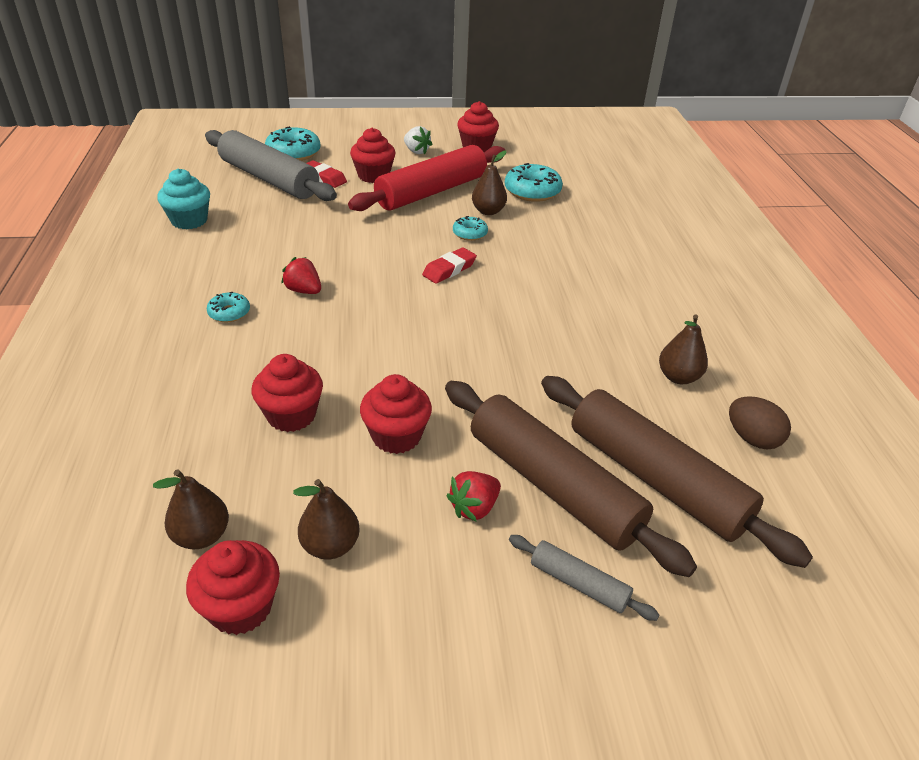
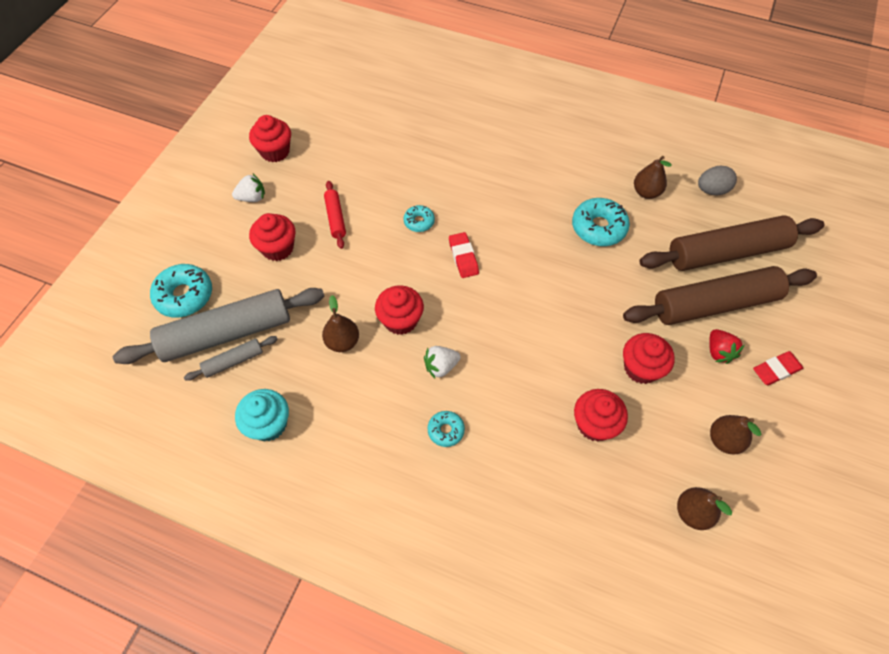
camera: 60 degrees left, 20 degrees up
(241, 607) = (757, 504): red cupcake -> red cupcake (400, 320)
(304, 291) = (441, 366): red strawberry -> white strawberry
(324, 178) = (255, 288): red eraser -> red eraser (776, 370)
(432, 192) = (335, 218): red rolling pin -> red rolling pin, size x0.46
(488, 211) = (392, 194): brown pear -> brown pear (342, 342)
(532, 191) = (378, 152): turquoise donut -> turquoise donut (598, 227)
(578, 584) = (789, 328): grey rolling pin -> grey rolling pin (233, 361)
(752, 438) = (712, 190): brown egg -> grey egg

